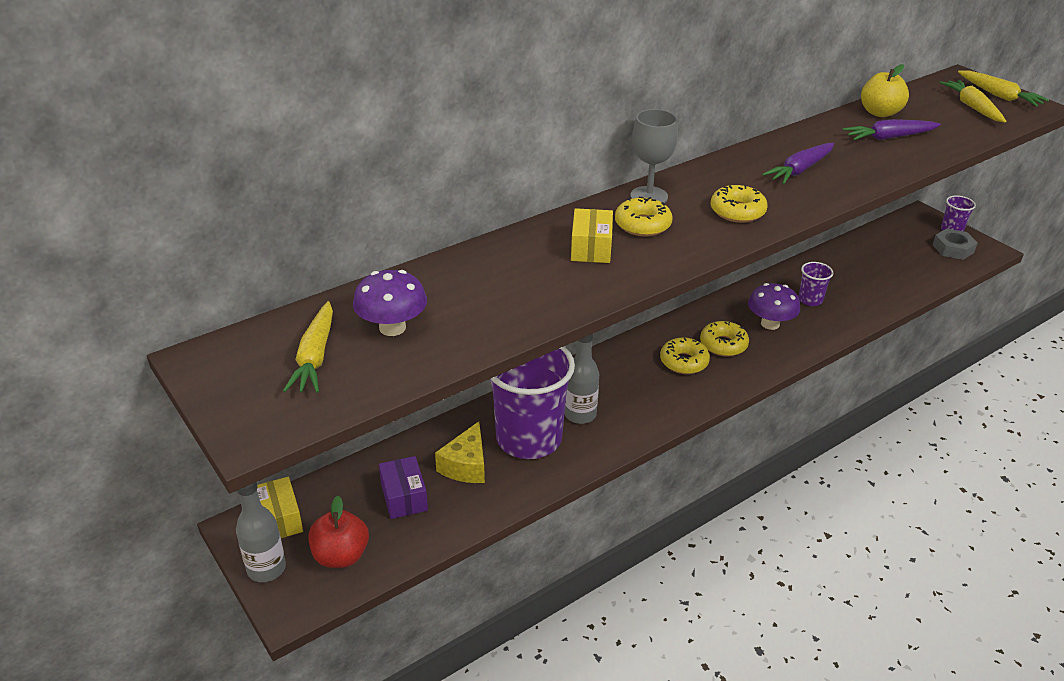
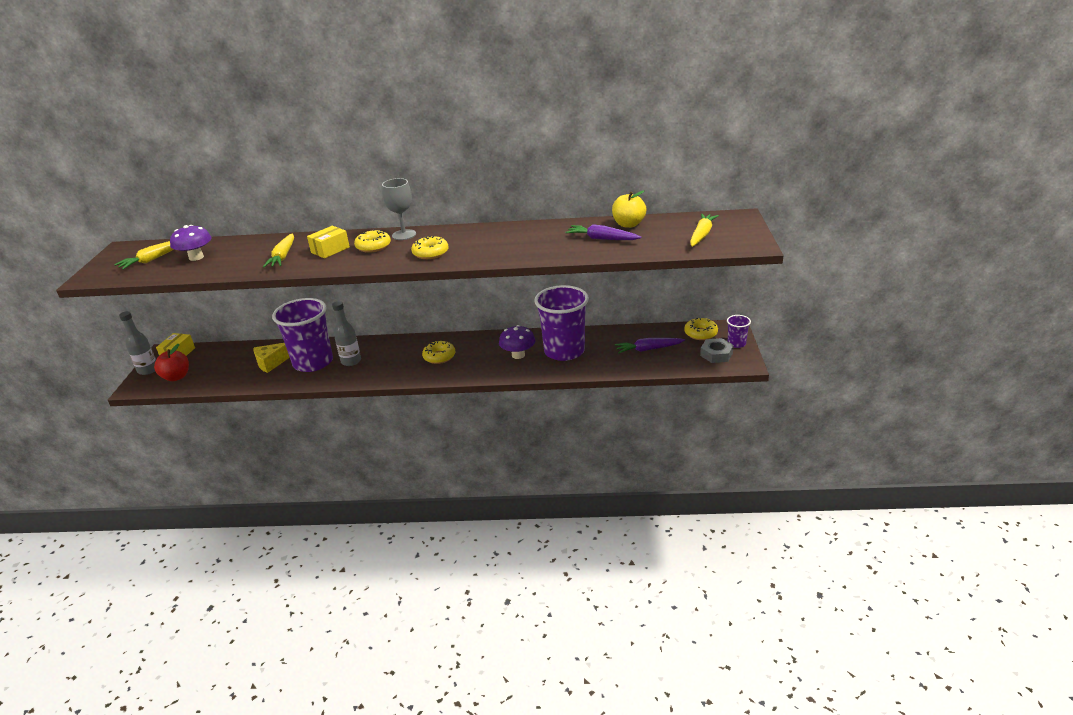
camera: 40 degrees right, 5 degrees down
(404, 497) = (230, 365): purple box -> none
(723, 345) = (474, 356): yellow donut -> yellow donut (700, 333)
(799, 170) = (508, 242): purple carrot -> purple carrot (648, 349)
(810, 300) = (564, 351): purple cup -> purple cup, size x2.29
(999, 96) = (740, 233): yellow carrot -> yellow carrot (283, 256)

